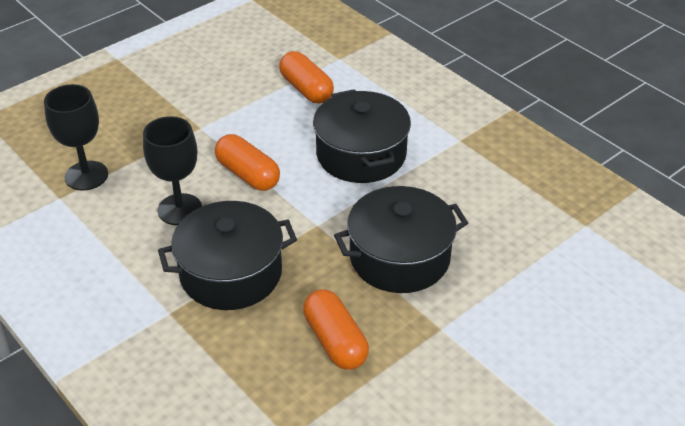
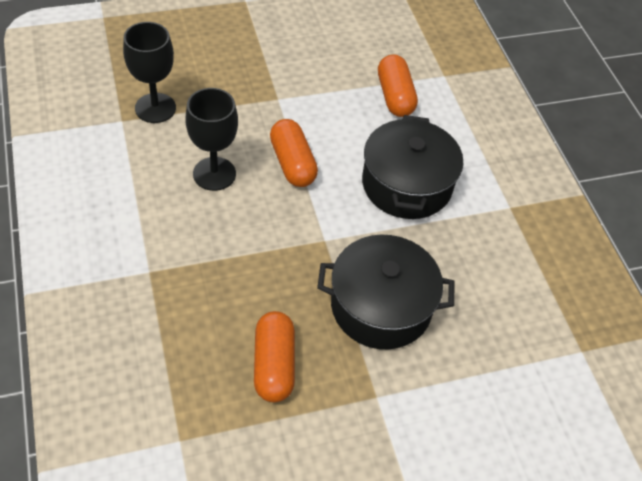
camera: 20 degrees right, 10 degrees up
(231, 273) = (222, 256): black pot -> none

